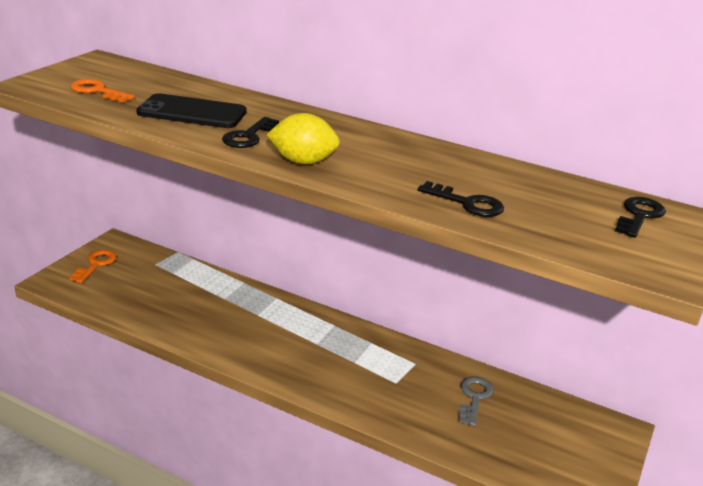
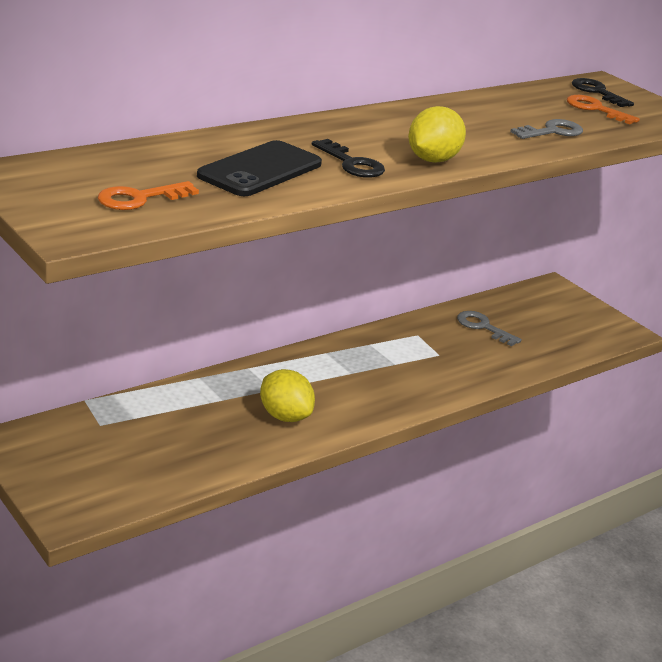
camera: 65 degrees left, 0 degrees up
(96, 264) = (58, 469): orange key -> orange key (595, 109)
(226, 328) = (285, 416): none -> yellow lemon
(467, 203) = (552, 131): black key -> grey key

